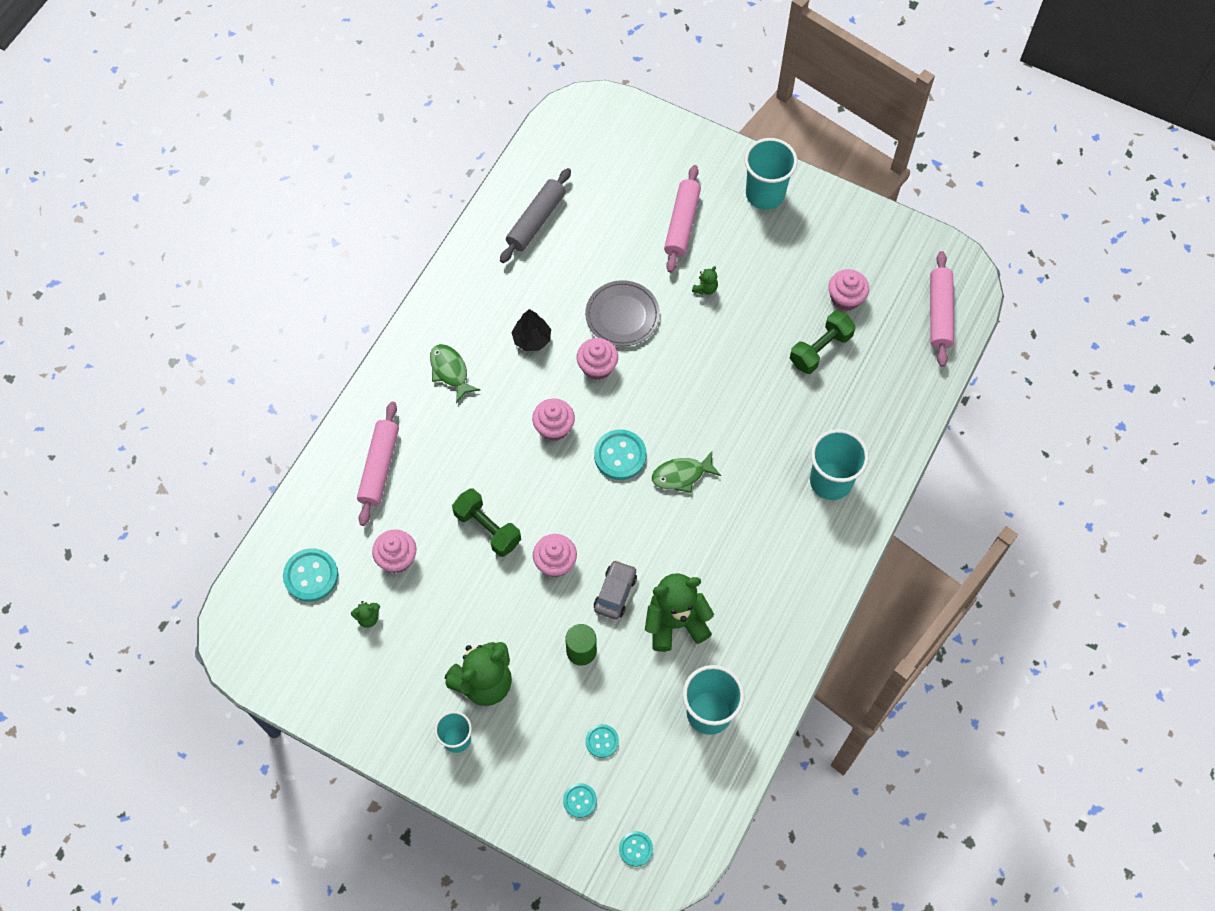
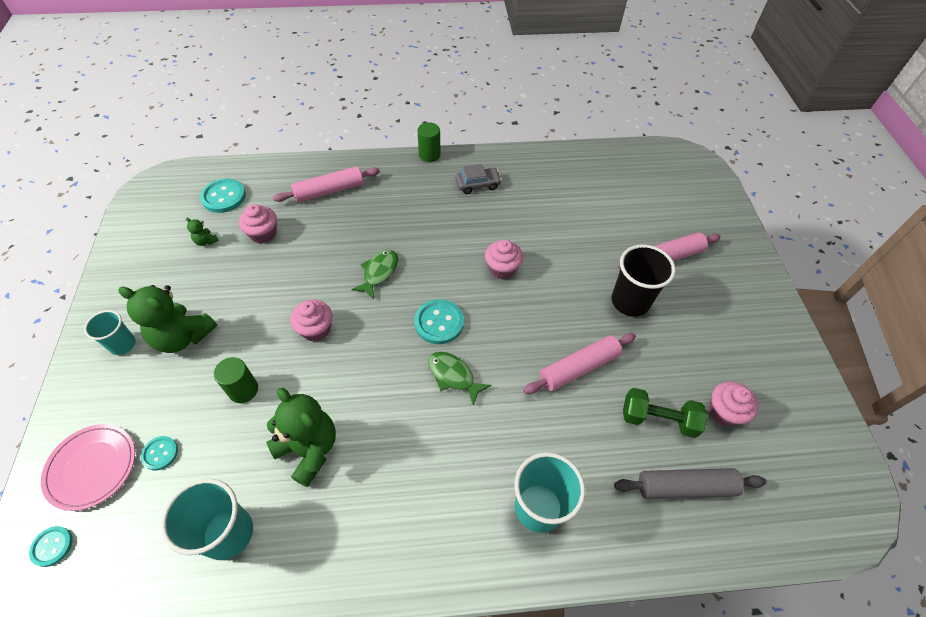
camera: 55 degrees right, 10 degrees down
(397, 341) = (429, 155): none -> green cylinder
(450, 371) = (429, 190): green fish -> green fish (379, 272)
(487, 528) = (319, 272): green dumbbell -> none
(532, 339) = (491, 220): black tree -> none
(536, 221) = (582, 177): grey rolling pin -> grey rolling pin (685, 487)
(554, 427) = (431, 268): pink cupcake -> none
(580, 800) = (92, 467): turquoise button -> pink plate
(615, 593) = (312, 386): grey car -> grey car (477, 184)
(622, 315) = (557, 261): grey plate -> none
(705, 288) = (630, 301): green teddy bear -> black cup
(765, 194) = (749, 297): turquoise cup -> none
(939, 313) = (794, 508): pink rolling pin -> pink rolling pin (578, 368)

